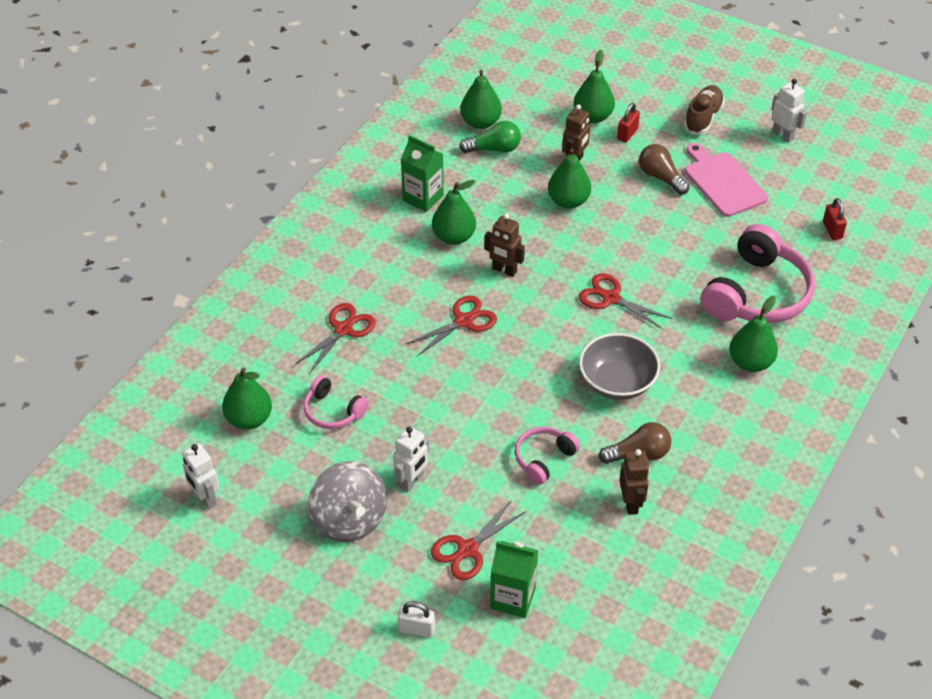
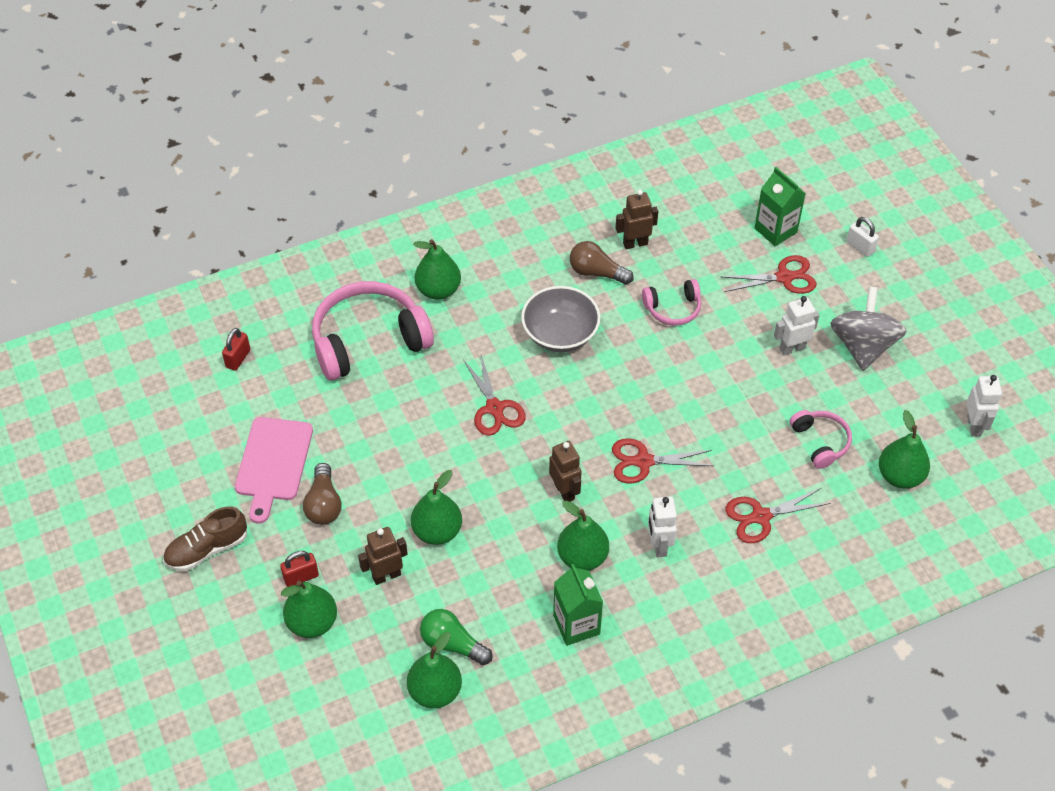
camera: 145 degrees left, 5 degrees up
(631, 503) = (635, 243): brown robot -> brown robot turned 45 degrees clockwise
(783, 135) = (158, 480): white robot -> white robot (659, 545)

